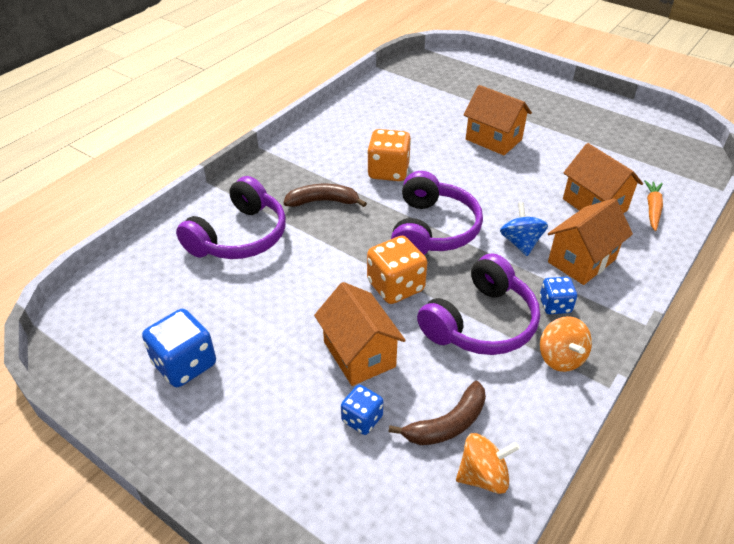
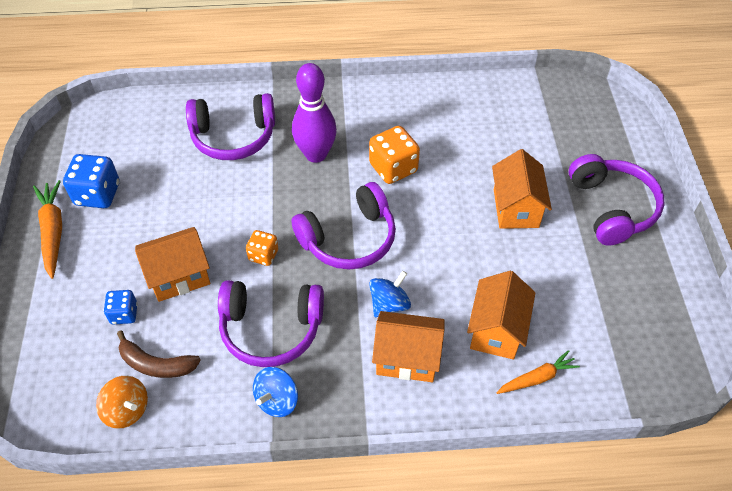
camera: 50 degrees right, 10 degrees up
(189, 426) = (53, 231): none -> orange carrot
(323, 201) = (316, 154): brown banana -> purple bowling pin
(359, 354) = (179, 276): orange house -> orange house turned 45 degrees clockwise
(395, 286) = (263, 255): orange dice -> orange dice, size x0.60
(536, 104) = (611, 207): none -> purple headphones
(555, 305) = (333, 367): blue dice -> none
(561, 357) = (277, 400): orange spinning top -> blue spinning top

